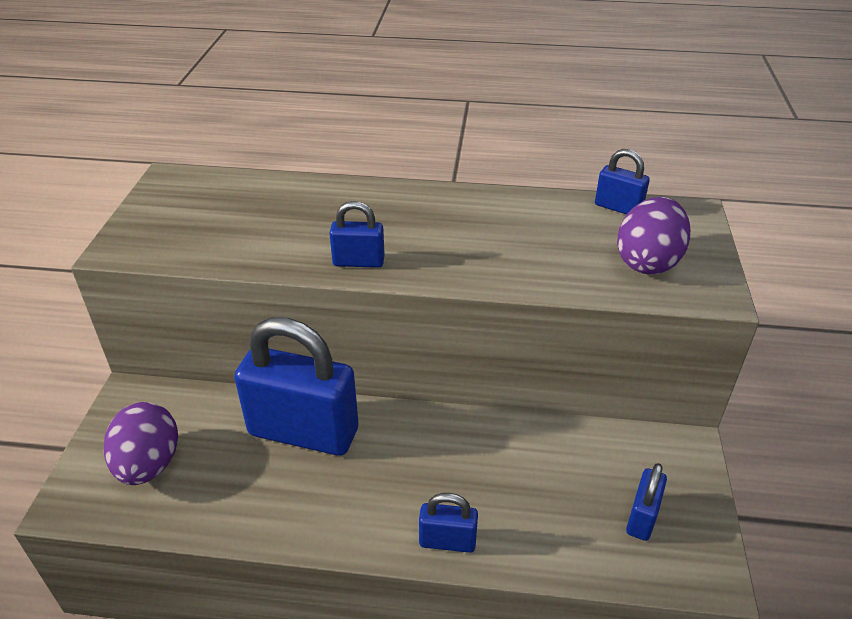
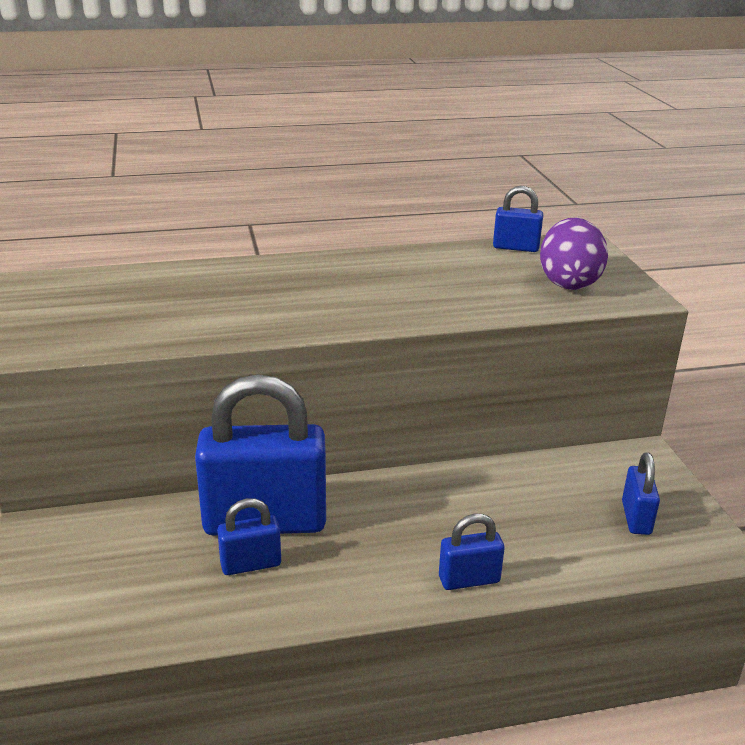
camera: 20 degrees left, 10 degrees down
(149, 464) = (102, 589): purple egg -> none
(358, 262) = (296, 322): blue padlock -> blue padlock (251, 564)

